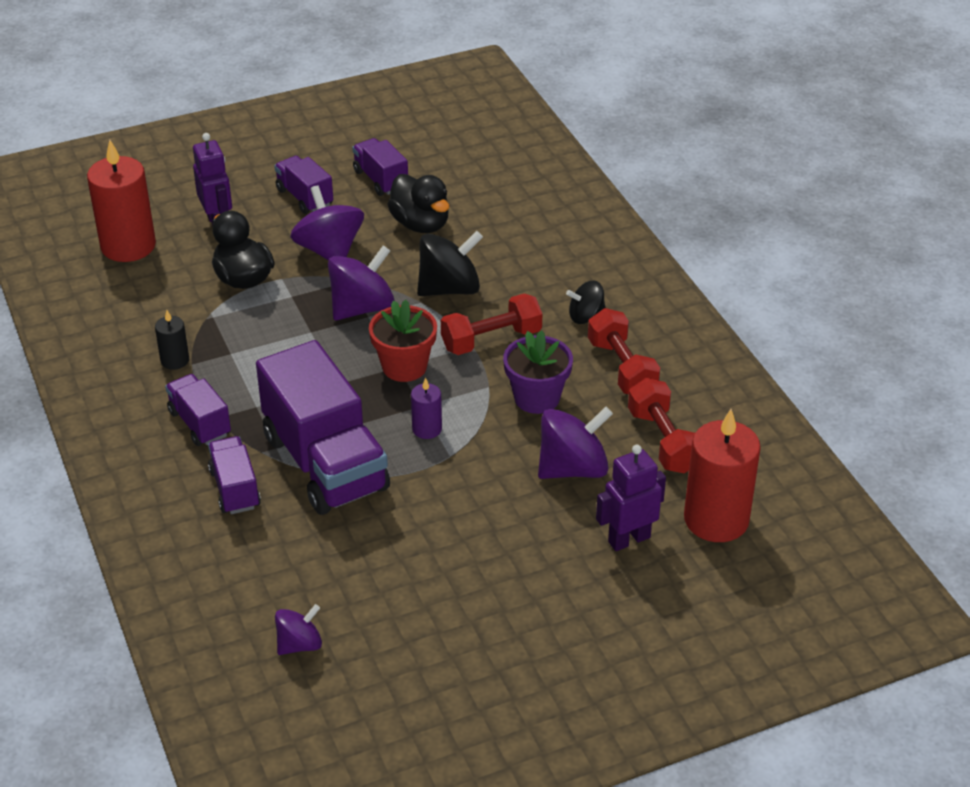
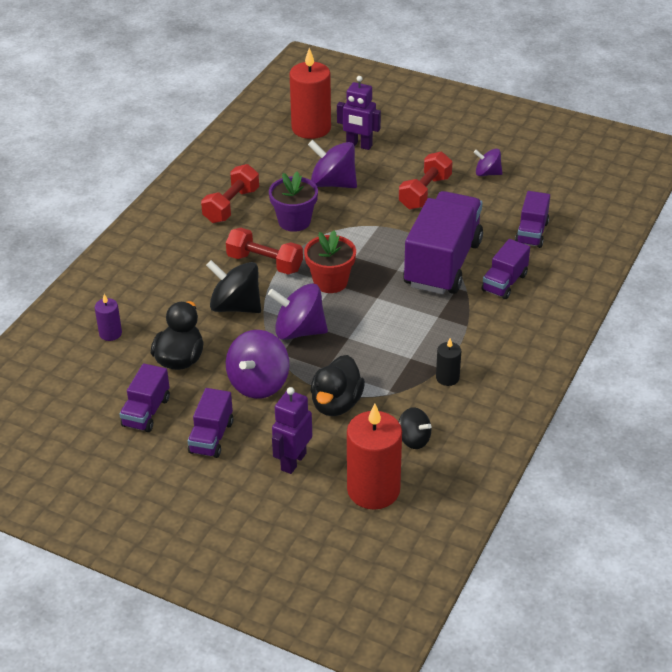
camera: 130 degrees left, 0 degrees up
(200, 423) = (480, 329): purple truck -> purple truck (531, 233)
(299, 644) = (558, 201): purple spinning top -> purple spinning top (487, 173)
(427, 429) = (369, 244): purple candle -> purple candle (110, 333)
(586, 316) = (199, 240): black spinning top -> black spinning top (414, 439)
(663, 441) = (275, 166): red dumbbell -> red dumbbell (425, 192)

